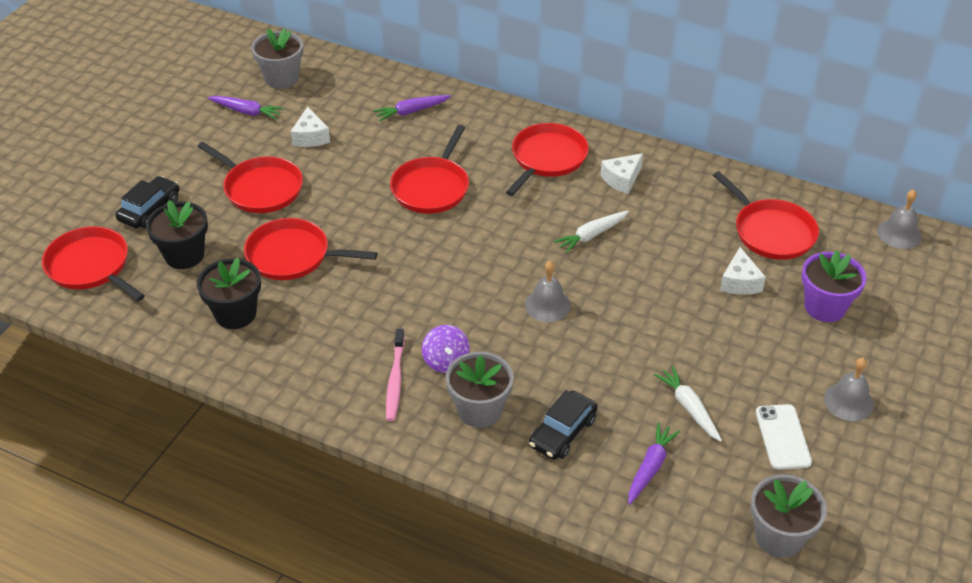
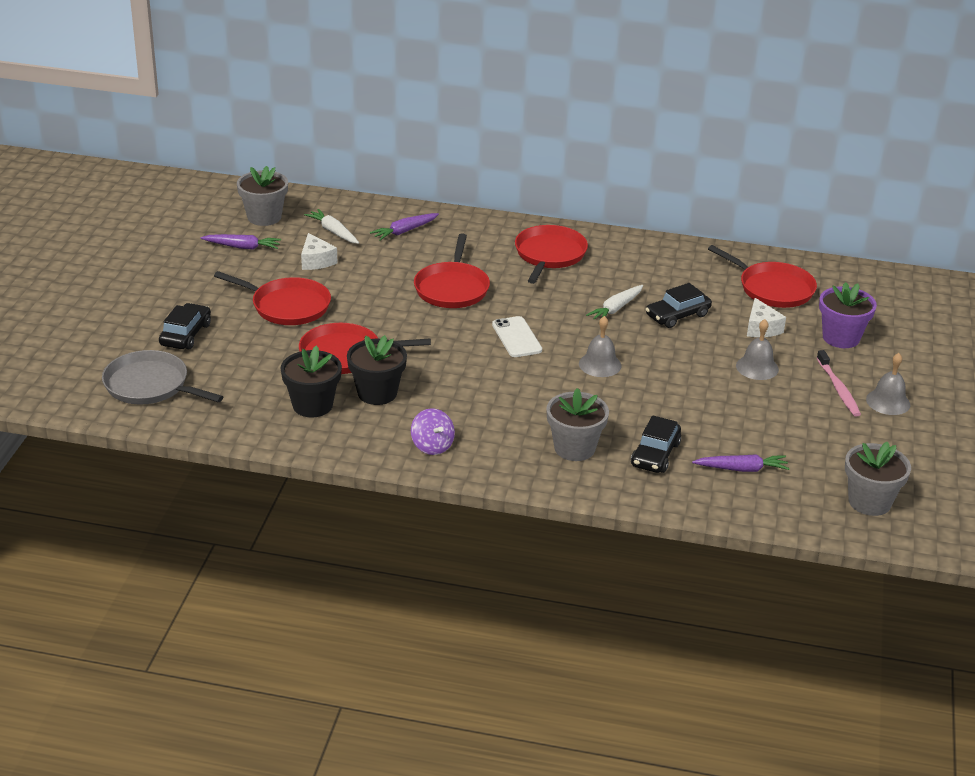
camera: 15 degrees left, 10 degrees down
(91, 266) = (150, 385): red pan -> grey pan
(184, 255) = (239, 366): black flower pot -> black flower pot (377, 393)
(395, 380) = (488, 436): pink toothbrush -> pink toothbrush (838, 389)
(446, 361) = (527, 416): purple spinning top -> purple spinning top (432, 446)
(621, 179) = (624, 264): white cheese -> none
(650, 467) = (742, 469): purple carrot -> purple carrot turned 75 degrees clockwise
(654, 253) = (677, 315): none -> black car
(689, 408) = (756, 423): white carrot -> white carrot (333, 232)
(783, 437) = (844, 433): white phone -> white phone (516, 337)
(899, 234) = (881, 278): grey bell -> grey bell (757, 367)

